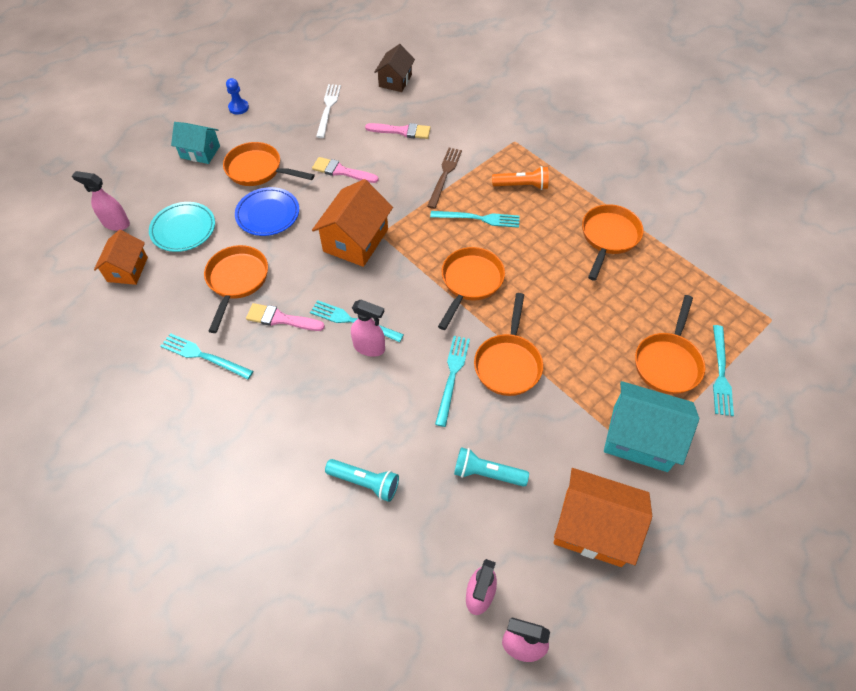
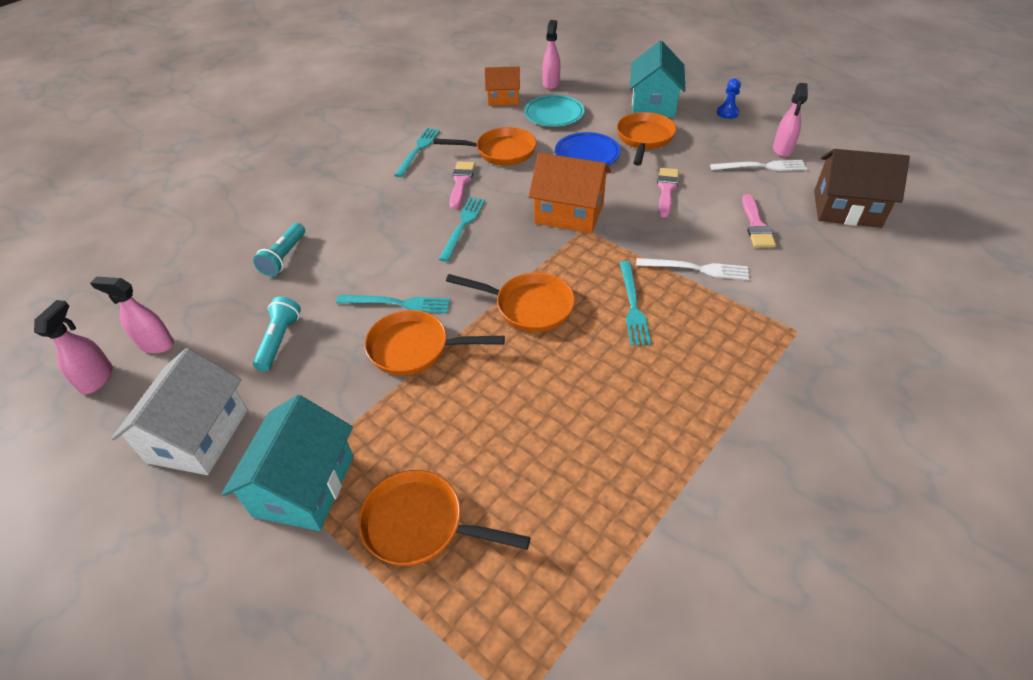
camera: 85 degrees right, 10 degrees down
(200, 152) = (653, 104): turquoise house -> turquoise house, size x1.56
(369, 347) = (432, 241): pink spray bottle -> pink spray bottle (782, 150)
(395, 80) = (847, 209): brown house -> brown house, size x1.56
(444, 176) = (695, 269): brown fork -> white fork
(521, 186) = (710, 344): orange flashlight -> none
(593, 527) = (198, 435): orange house -> white house
(608, 237) = (643, 450): orange pan -> none
(720, 372) = (404, 602): turquoise fork -> none

